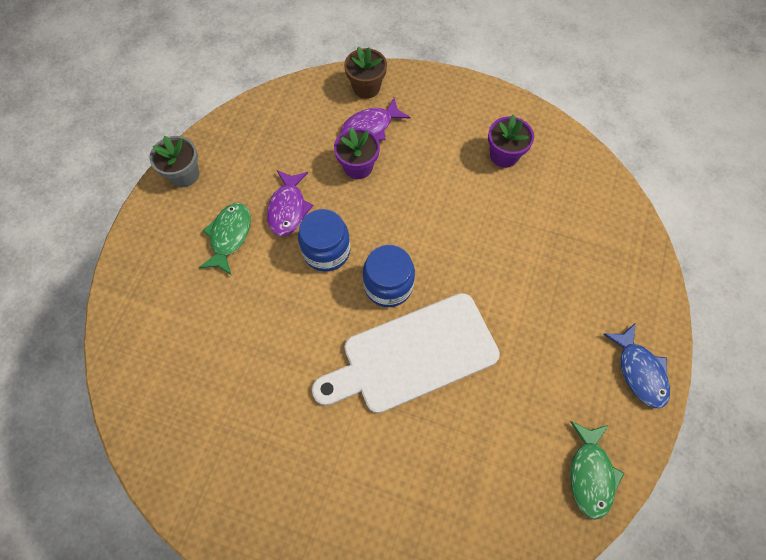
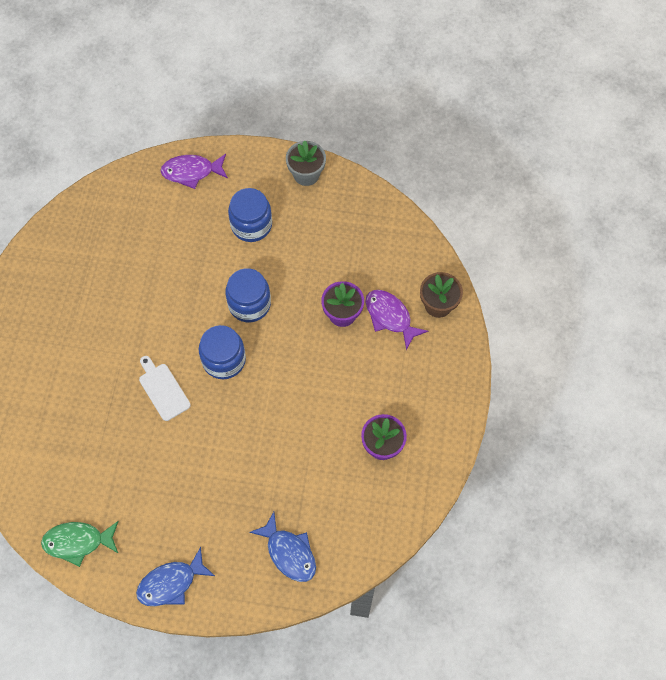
camera: 80 degrees right, 0 degrees up
(229, 236) = (251, 225): green fish -> blue jar
(288, 208) = (286, 264): purple fish -> purple fish (191, 172)
(413, 355) = (163, 389): white cutting board -> white cutting board, size x0.46
(608, 251) = (289, 552): none -> blue fish

